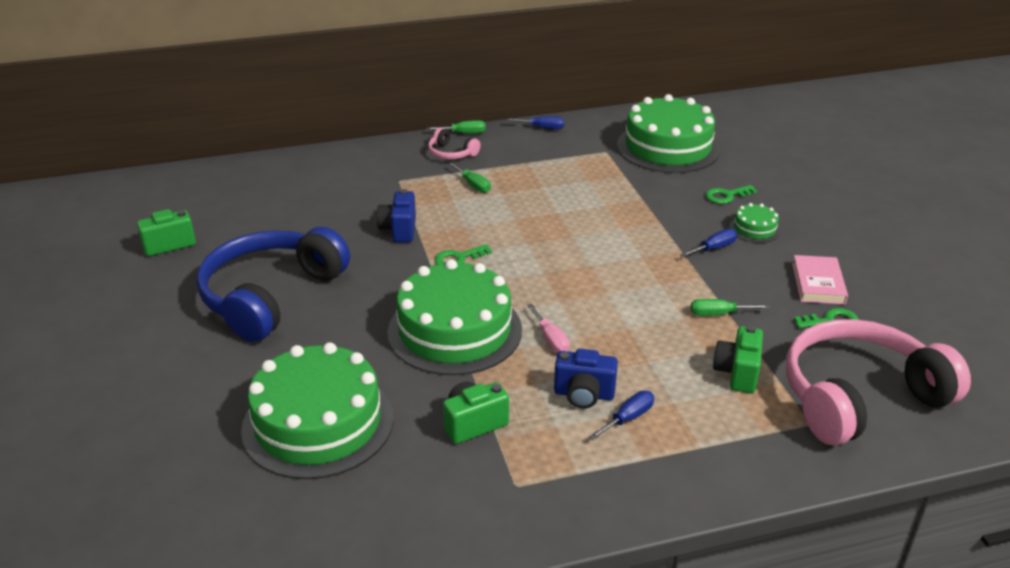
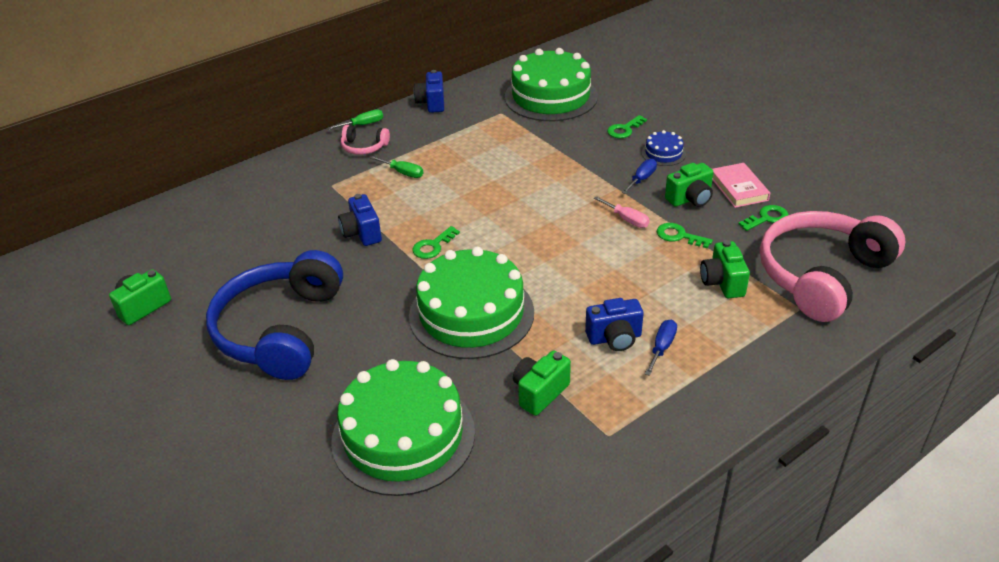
camera: 20 degrees left, 5 degrees up
(542, 128) = (431, 103): blue screwdriver -> blue camera
(551, 339) = (558, 298): pink screwdriver -> pink screwdriver (627, 219)
(718, 314) = (679, 236): green screwdriver -> green key
(754, 229) = (663, 153): green cake -> blue cake
(755, 281) = (690, 199): none -> green camera

